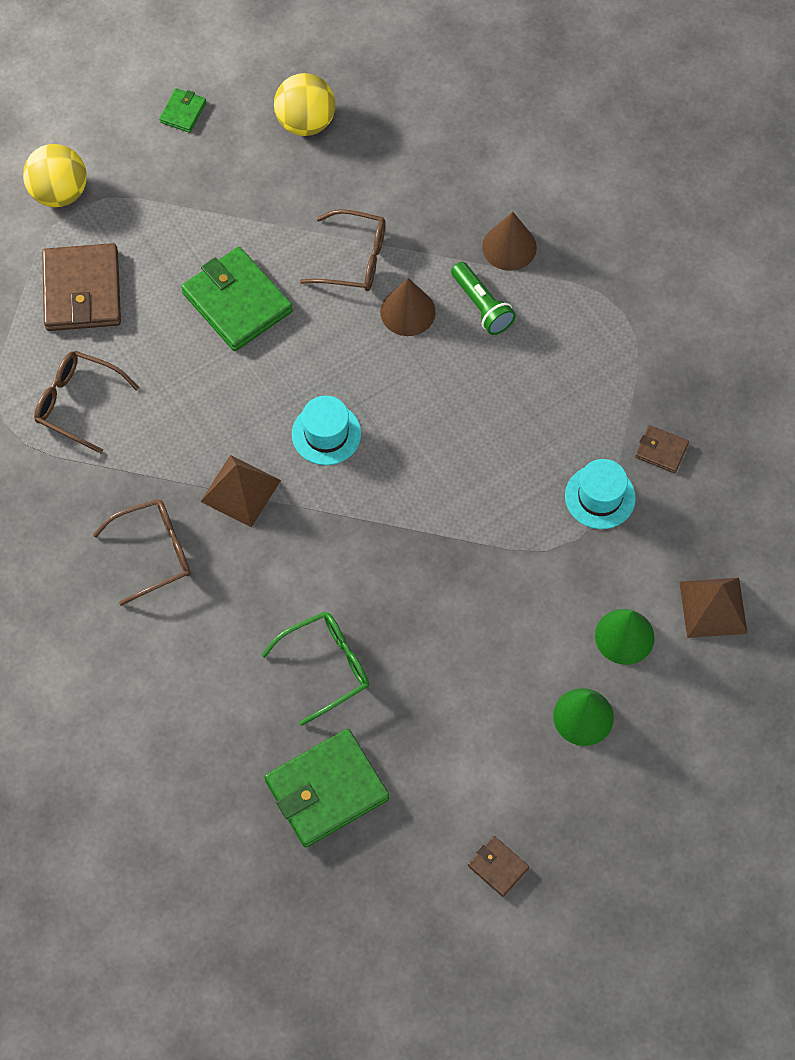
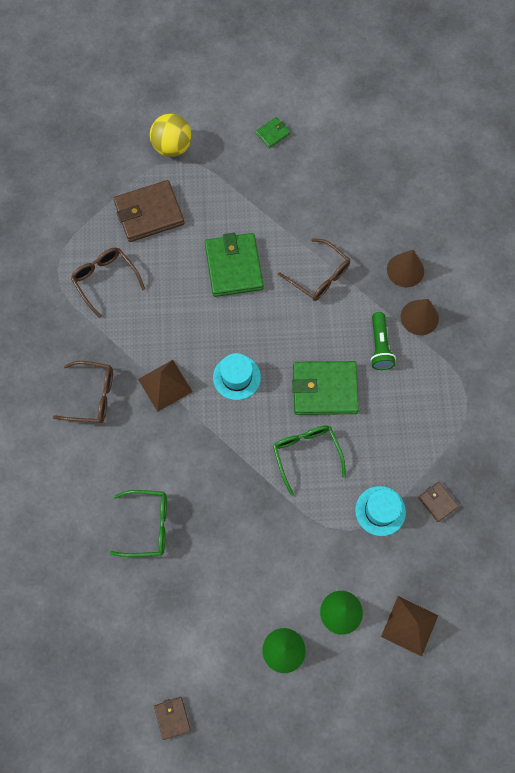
camera: 30 degrees right, 5 degrees up
(82, 291) = (149, 213): brown wallet -> brown wallet turned 45 degrees clockwise
(305, 122) = (341, 176): yellow ball -> none
(326, 790) = (101, 604): green wallet -> green wallet (324, 389)
(407, 311) = (332, 326): brown cone -> brown cone (405, 270)
(470, 479) = (306, 454): none -> green glasses

